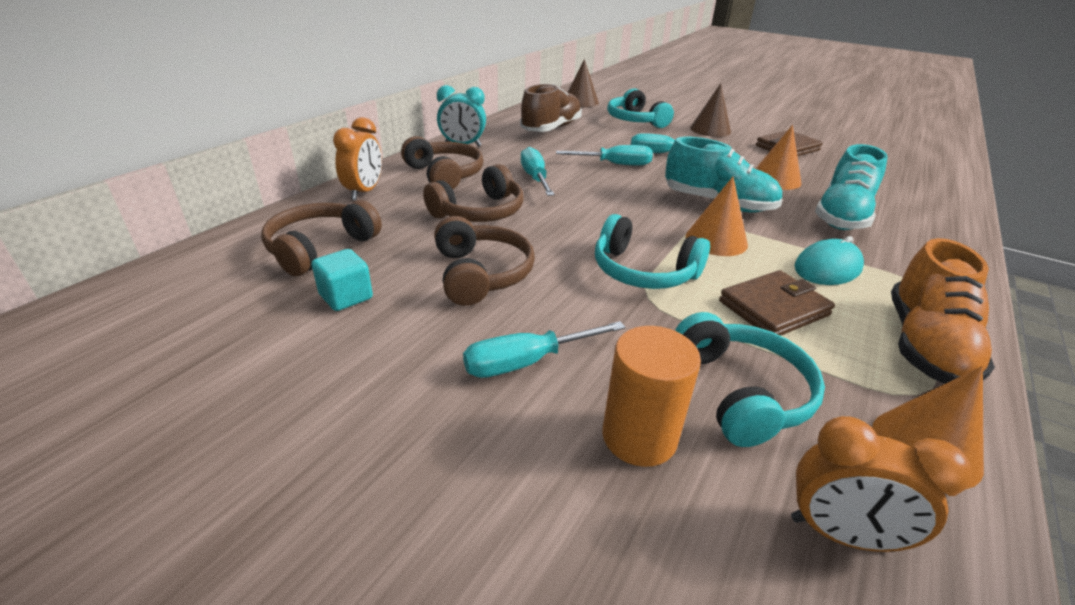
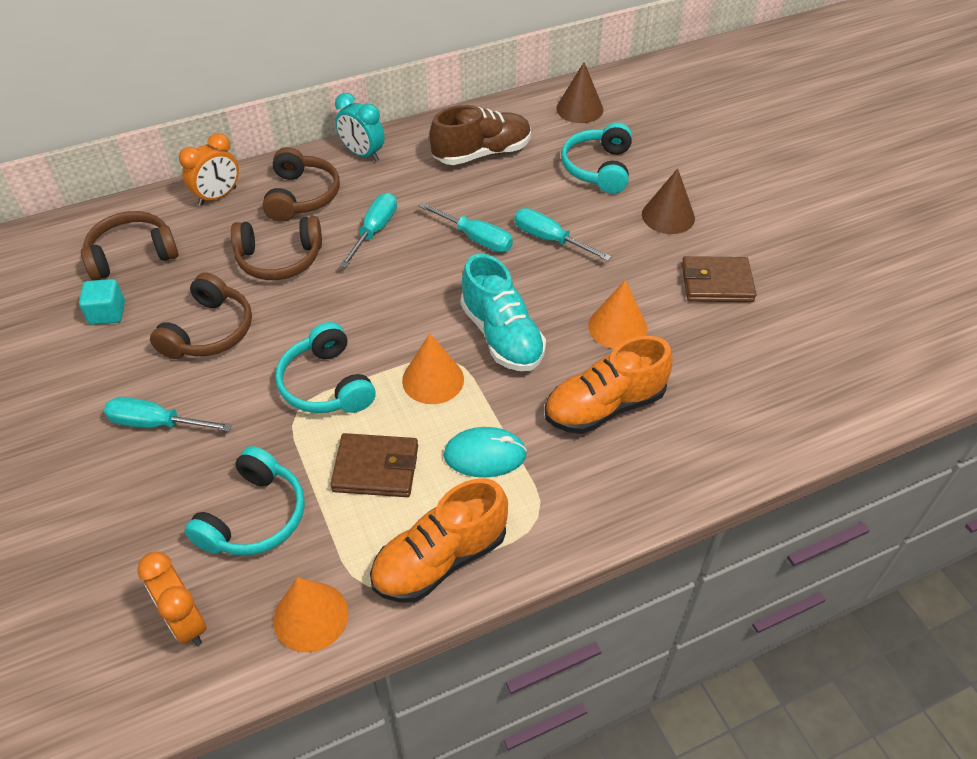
camera: 35 degrees right, 15 degrees up
(639, 437) = (157, 509): orange cylinder -> none
(842, 216) = (604, 406): turquoise shoe -> orange shoe

